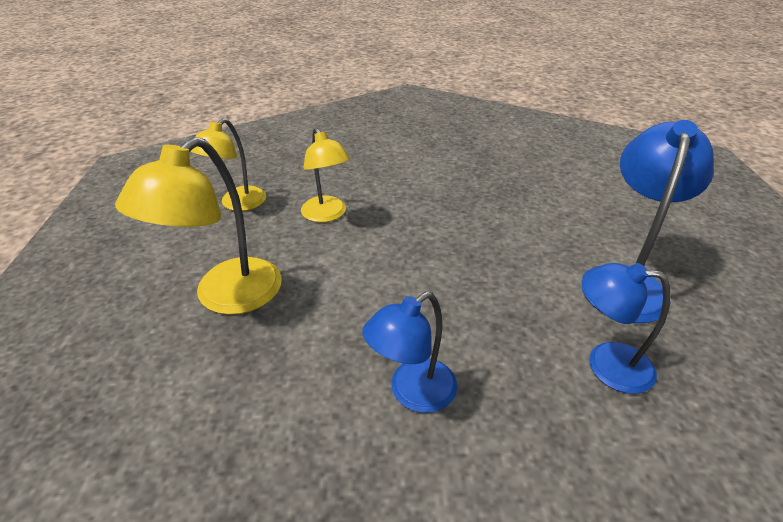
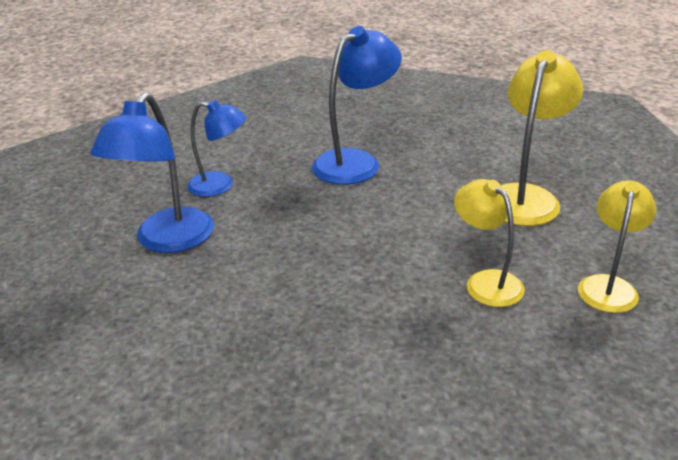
camera: 175 degrees right, 5 degrees down
(412, 393) = (356, 161): blue lamp -> blue lamp, size x1.52

